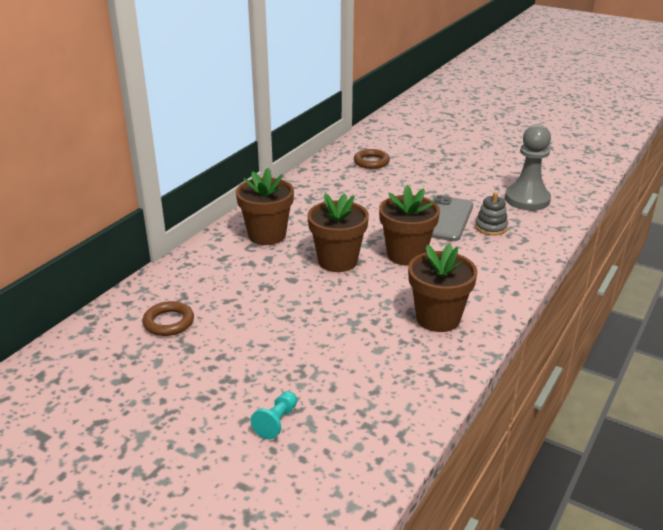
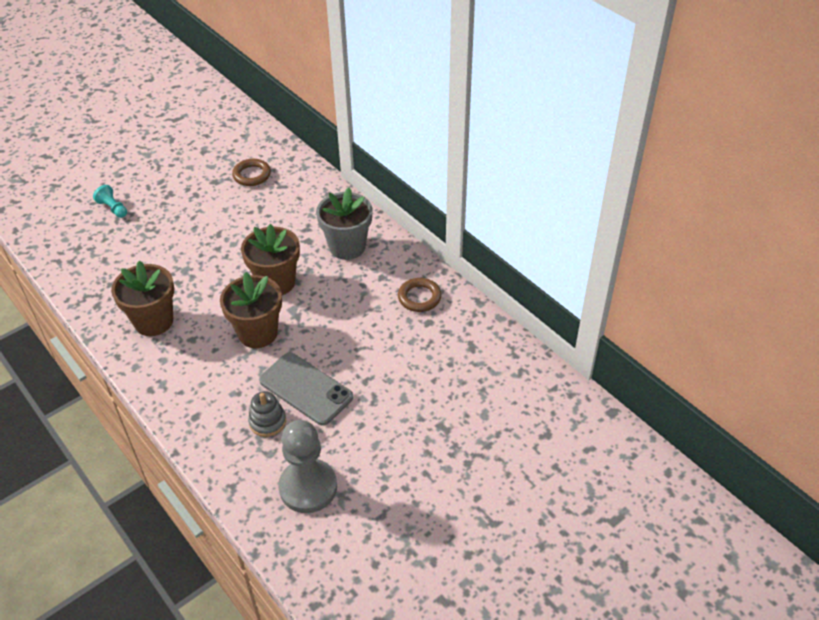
camera: 110 degrees right, 15 degrees up
(267, 235) = (347, 247): brown flower pot -> grey flower pot
(371, 162) = (474, 368): brown ring -> brown ring (419, 297)

